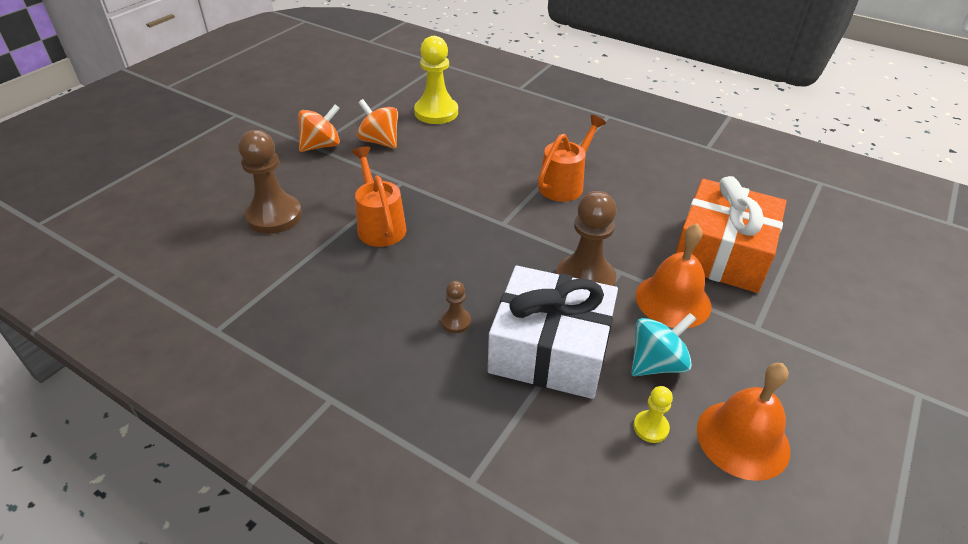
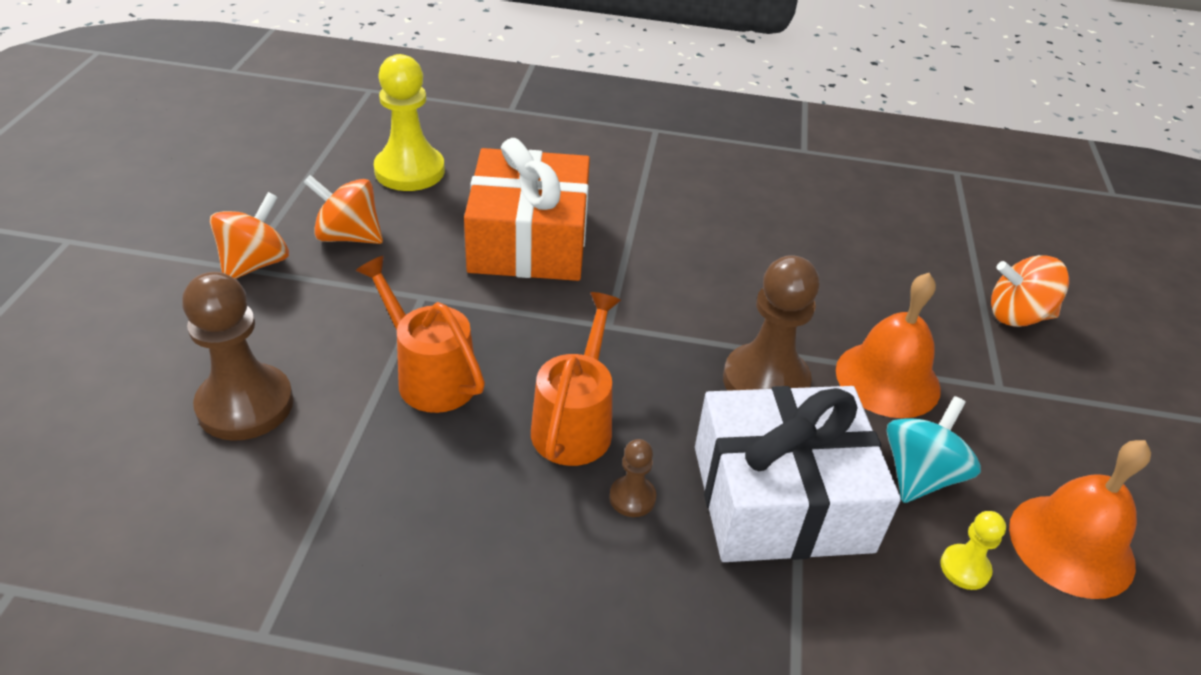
camera: 25 degrees left, 0 degrees up
(565, 184) = (658, 244): orange watering can -> orange watering can (576, 422)
(722, 253) = (905, 296): orange gift -> orange gift (529, 240)
(804, 285) = (1017, 316): none -> orange spinning top

